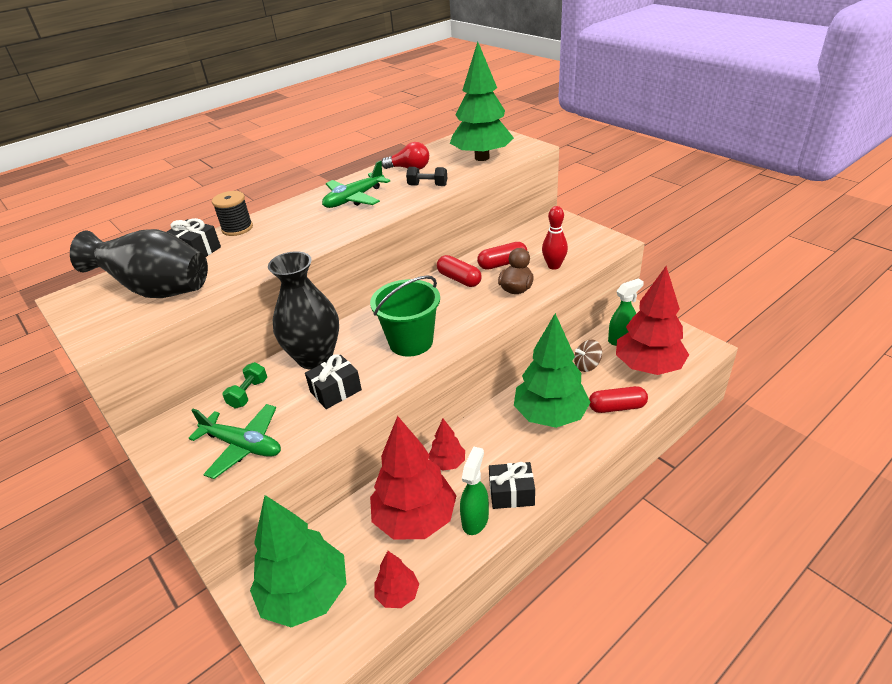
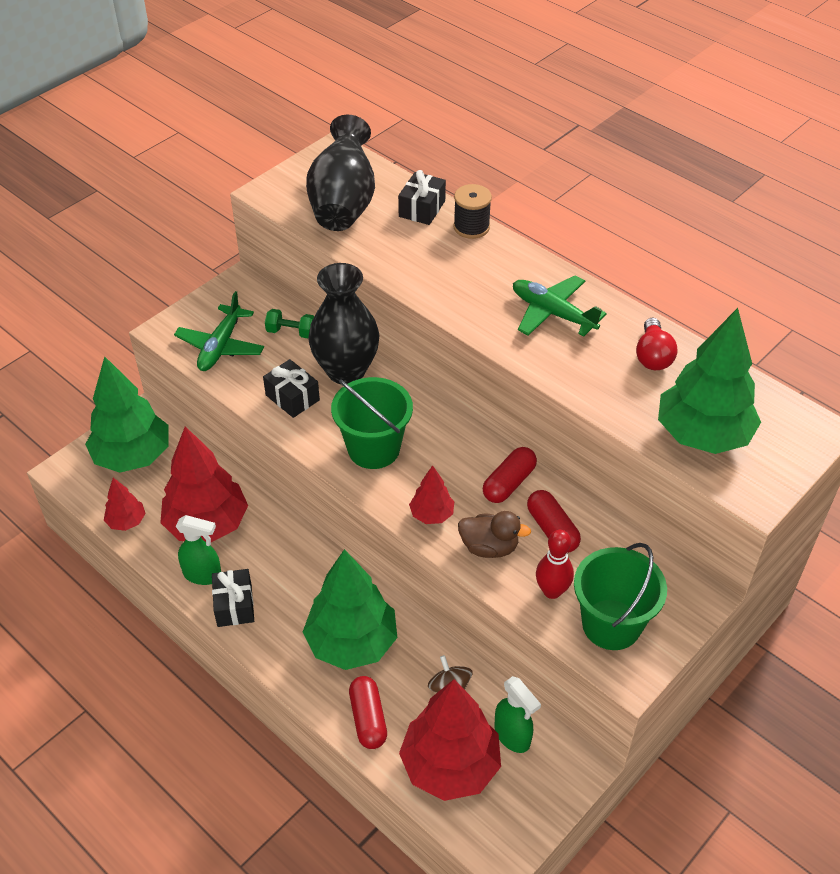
camera: 80 degrees right, 10 degrees up
(427, 185) = (598, 381): black dumbbell -> none
(447, 463) = (278, 544): red tree -> red tree (432, 515)
(579, 246) = (611, 624): none -> green bucket

